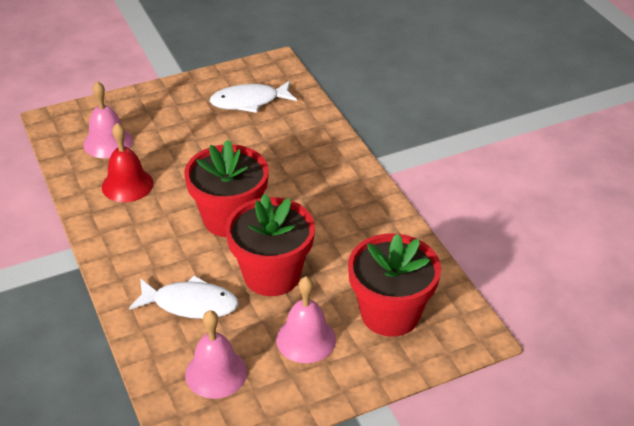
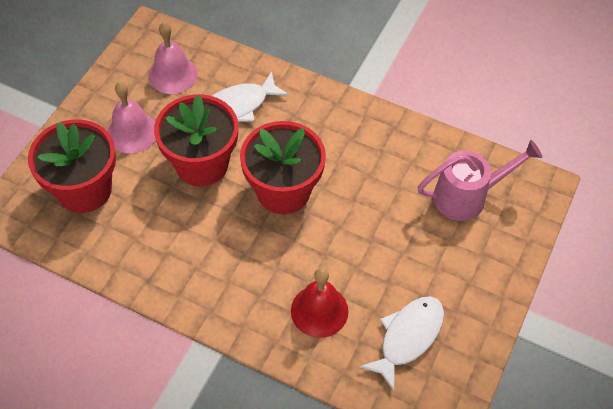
camera: 140 degrees right, 15 degrees up
(108, 142) = (468, 196): pink bell -> pink watering can
(127, 185) = (398, 167): red bell -> red bell (319, 311)

